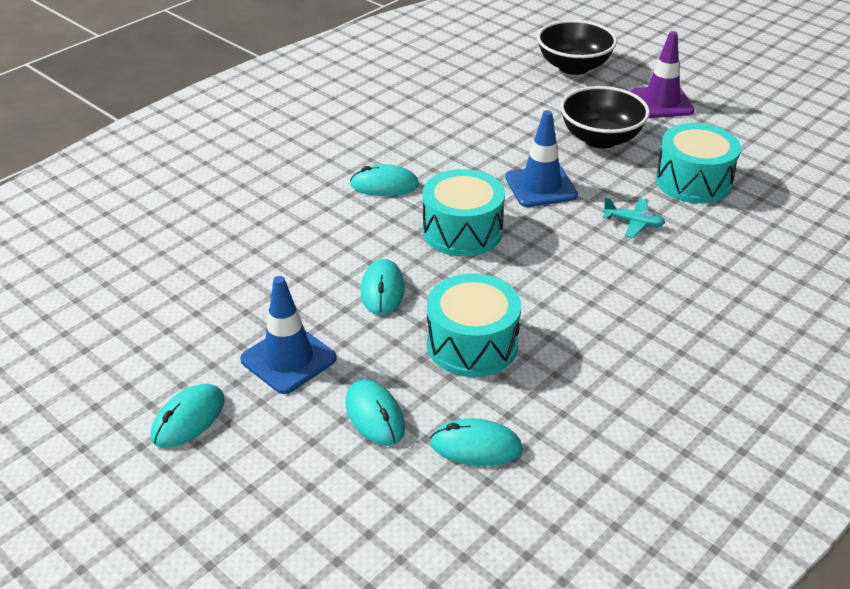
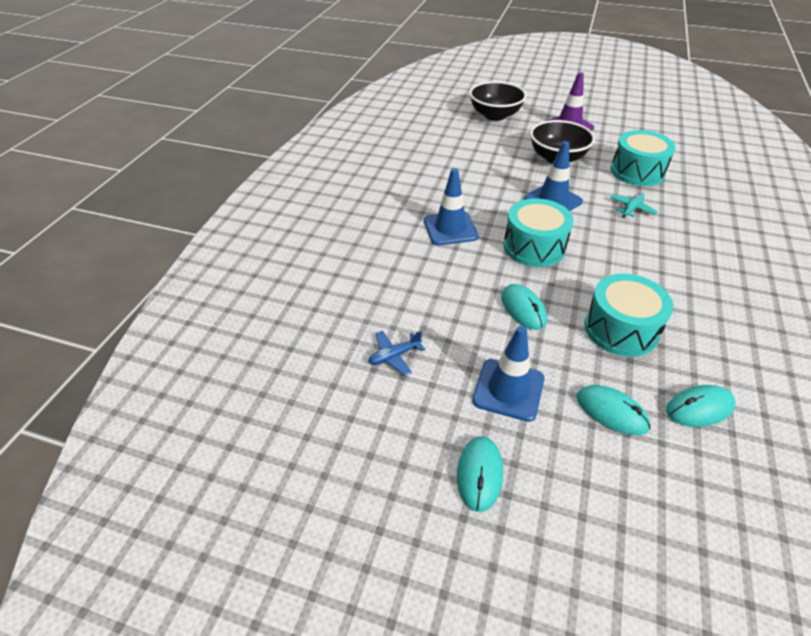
camera: 25 degrees left, 5 degrees up
(205, 292) = (394, 356): none -> blue plane
(384, 185) = (450, 228): turquoise mouse -> blue traffic cone
(633, 223) = (631, 209): turquoise plane -> turquoise plane turned 45 degrees counterclockwise

